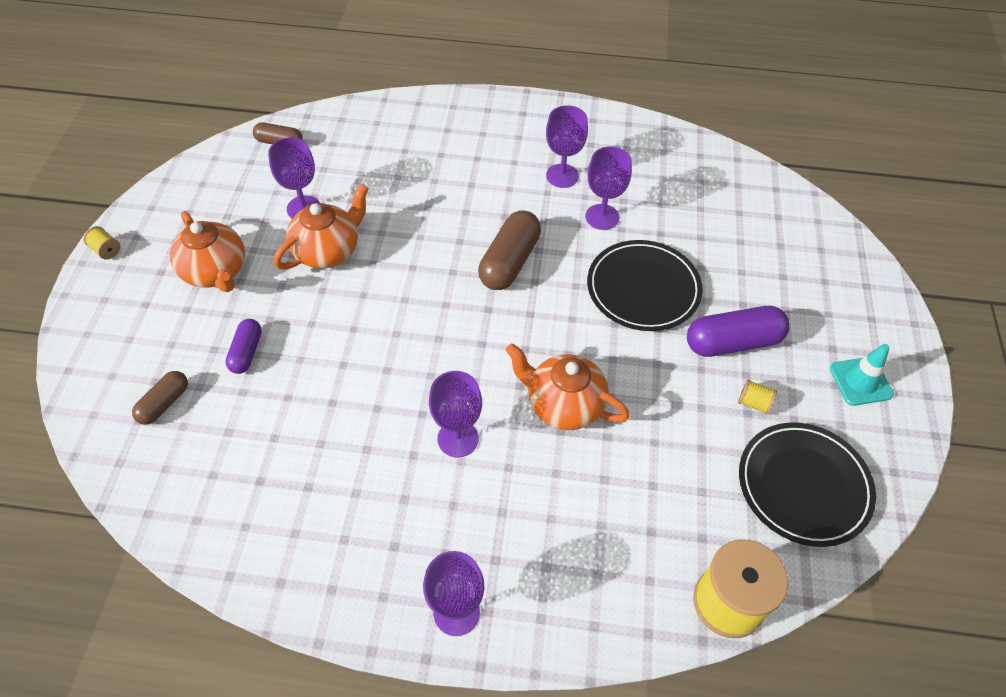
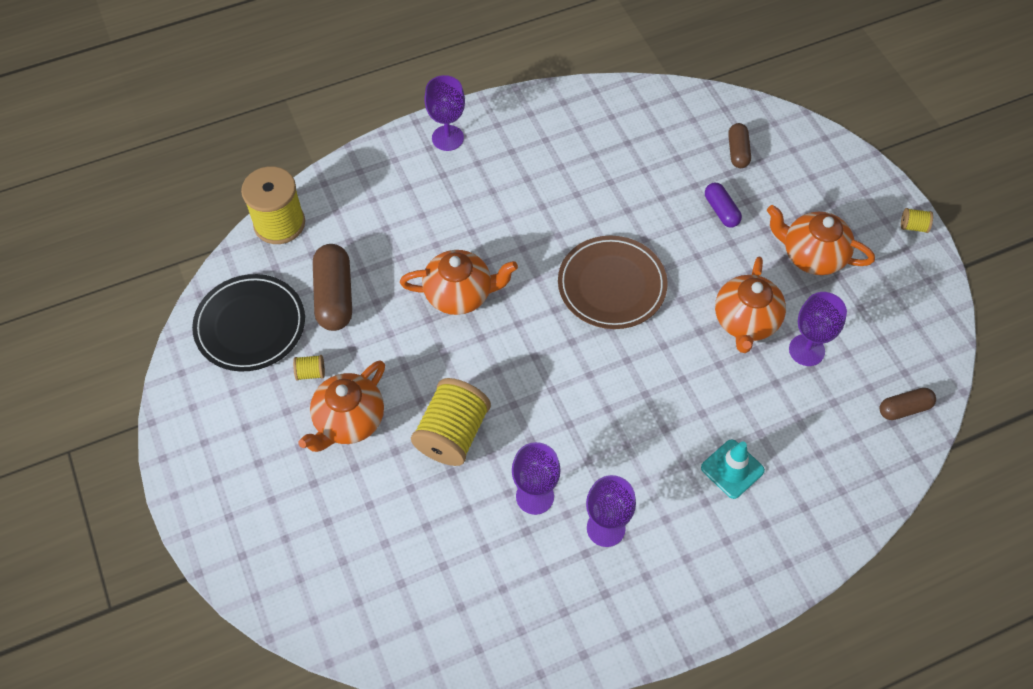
camera: 150 degrees right, 5 degrees up
(412, 337) = (612, 285): none -> brown plate
(458, 439) = (520, 231): purple goblet -> none
(509, 262) = (586, 396): brown capsule -> brown capsule (334, 296)
(643, 289) = (452, 433): black plate -> yellow spool
(733, 342) = (349, 421): purple capsule -> orange teapot
(860, 381) = (225, 441): turquoise traffic cone -> turquoise traffic cone (732, 469)

